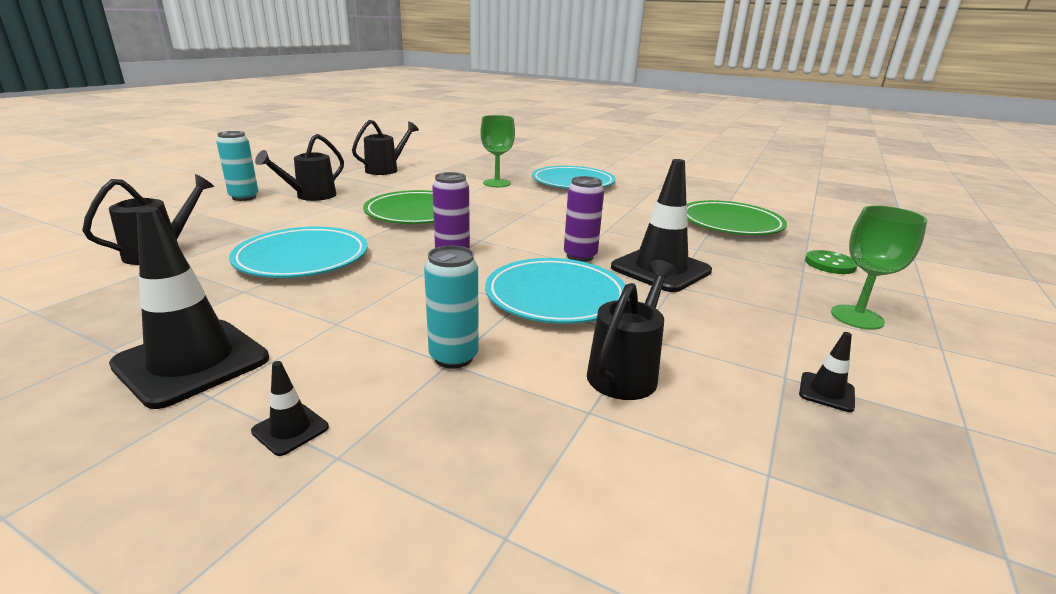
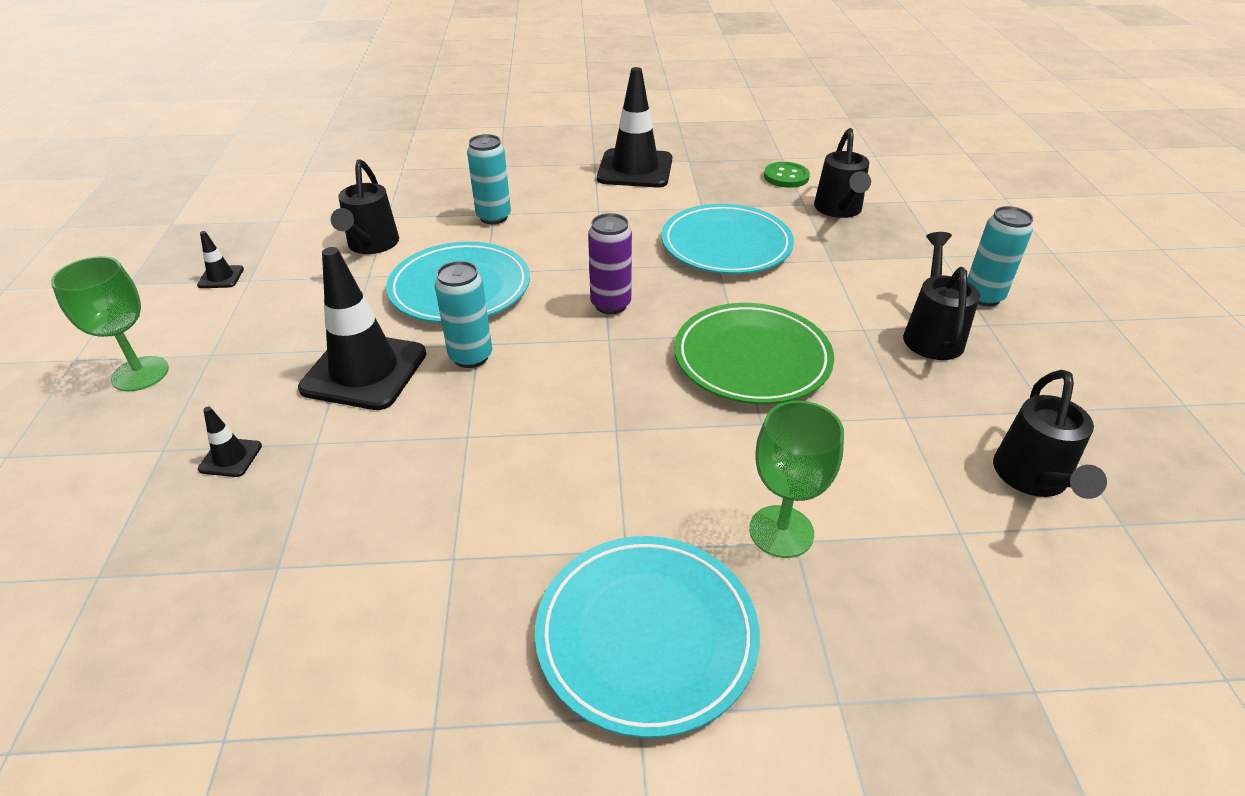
camera: 150 degrees right, 15 degrees up
(290, 429) = (534, 166): black traffic cone -> black traffic cone (230, 457)
(580, 256) = (471, 357): purple can -> turquoise can
(730, 223) = (246, 572): green plate -> none
(830, 264) = (107, 487): green button -> green button (786, 177)

